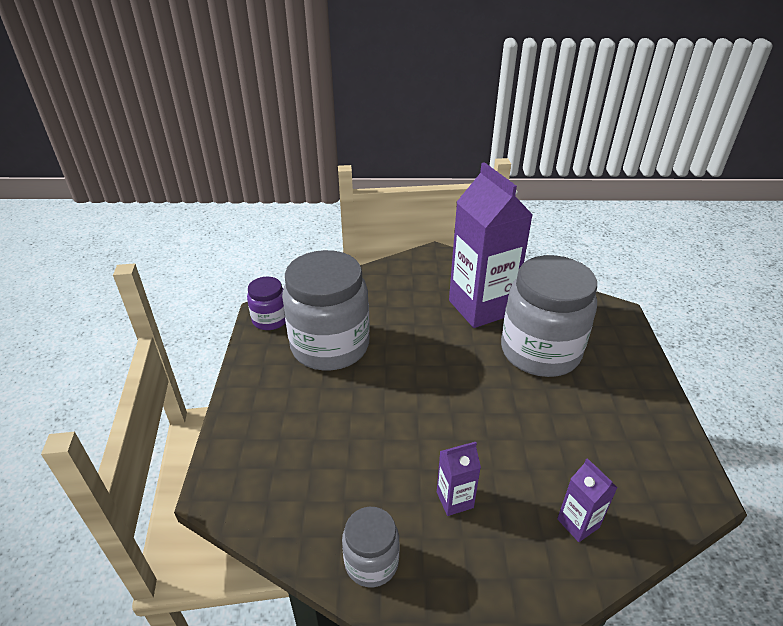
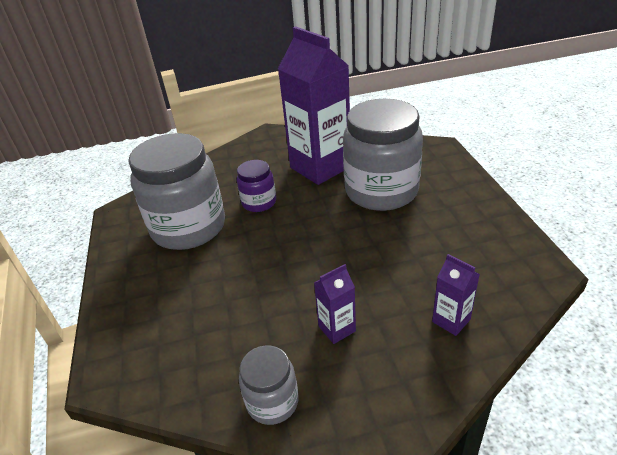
camera: 10 degrees left, 0 degrees up
(270, 320) = (125, 218): purple jar -> purple jar (259, 202)

